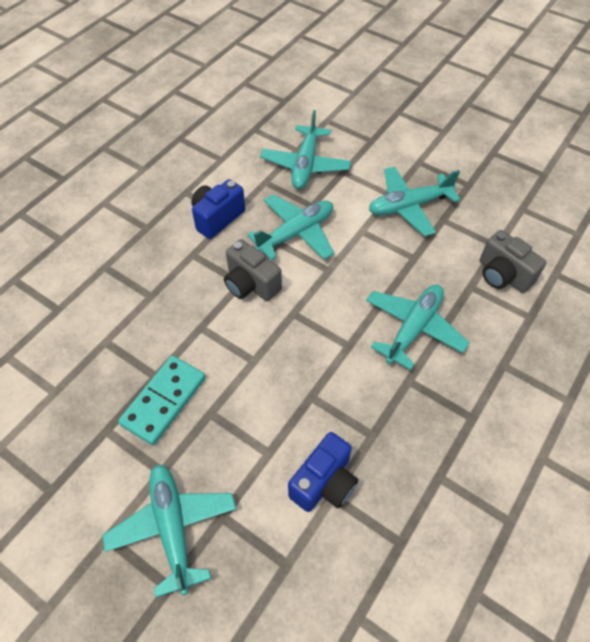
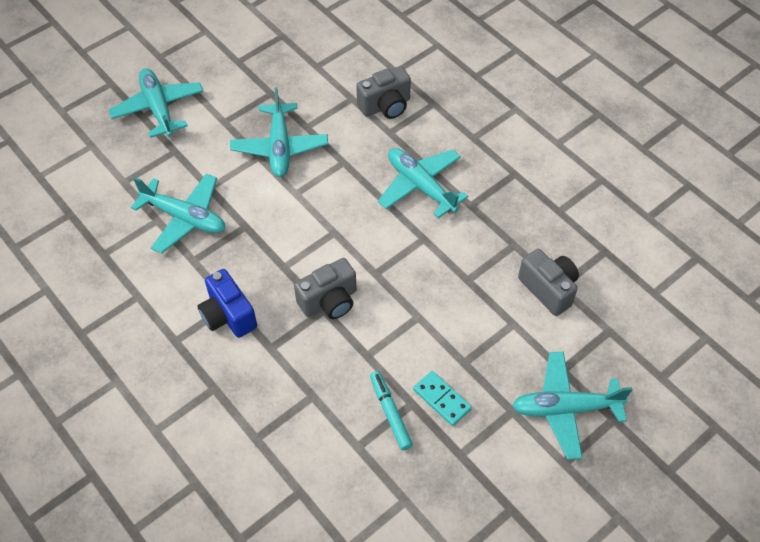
camera: 75 degrees left, 0 degrees up
(143, 360) = (390, 412): none -> turquoise marker
(164, 401) = (442, 399): turquoise domino -> turquoise domino, size x0.66
(296, 233) = (278, 248): turquoise plane -> turquoise plane (158, 108)
(324, 483) = (548, 289): blue camera -> grey camera

